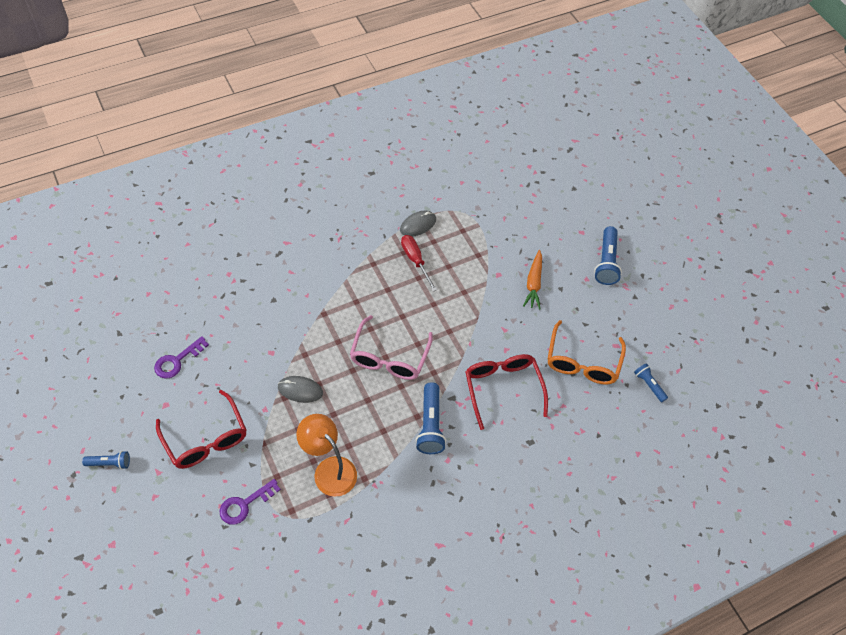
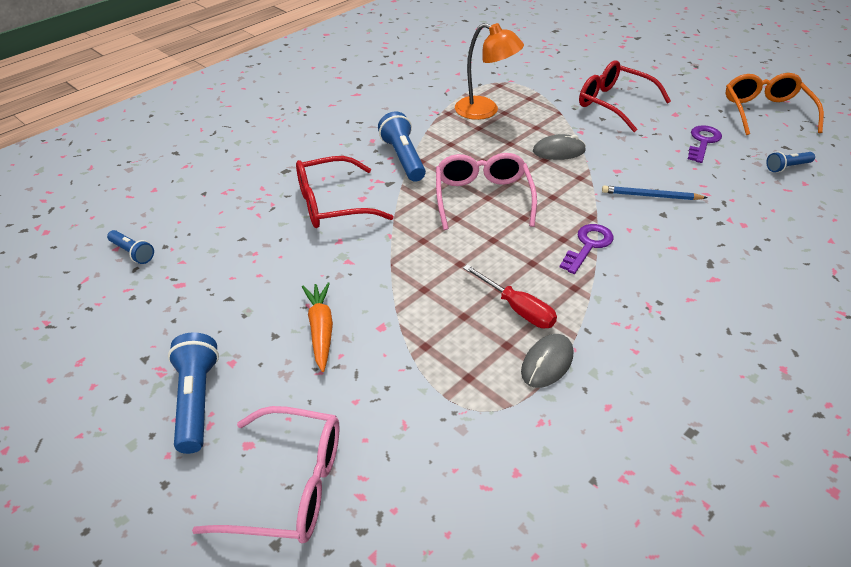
camera: 165 degrees right, 15 degrees down
(109, 463) = (676, 76): blue flashlight -> blue flashlight (787, 167)
(245, 504) = (541, 80): purple key -> purple key (588, 245)
(268, 318) = (651, 196): none -> blue pencil
(502, 388) = (331, 204): red glasses -> red glasses turned 105 degrees clockwise
(564, 208) = (290, 486): none -> pink glasses
(582, 362) = (229, 253): orange glasses -> orange glasses (765, 112)

